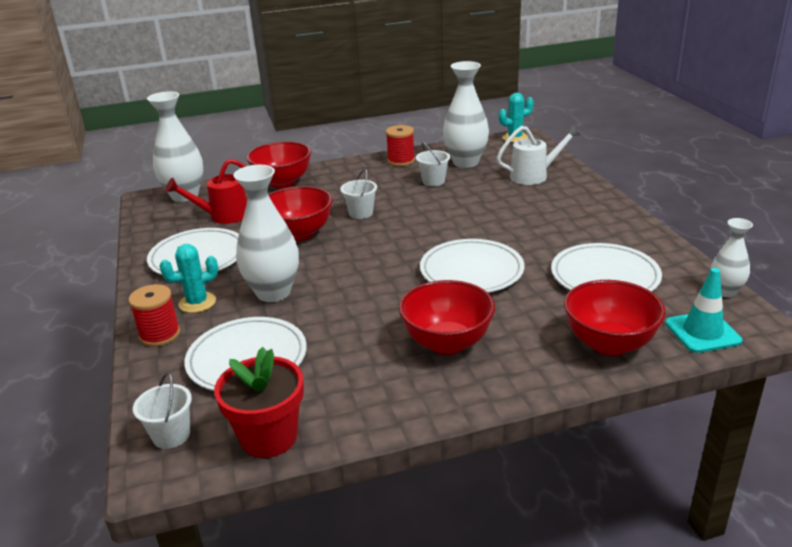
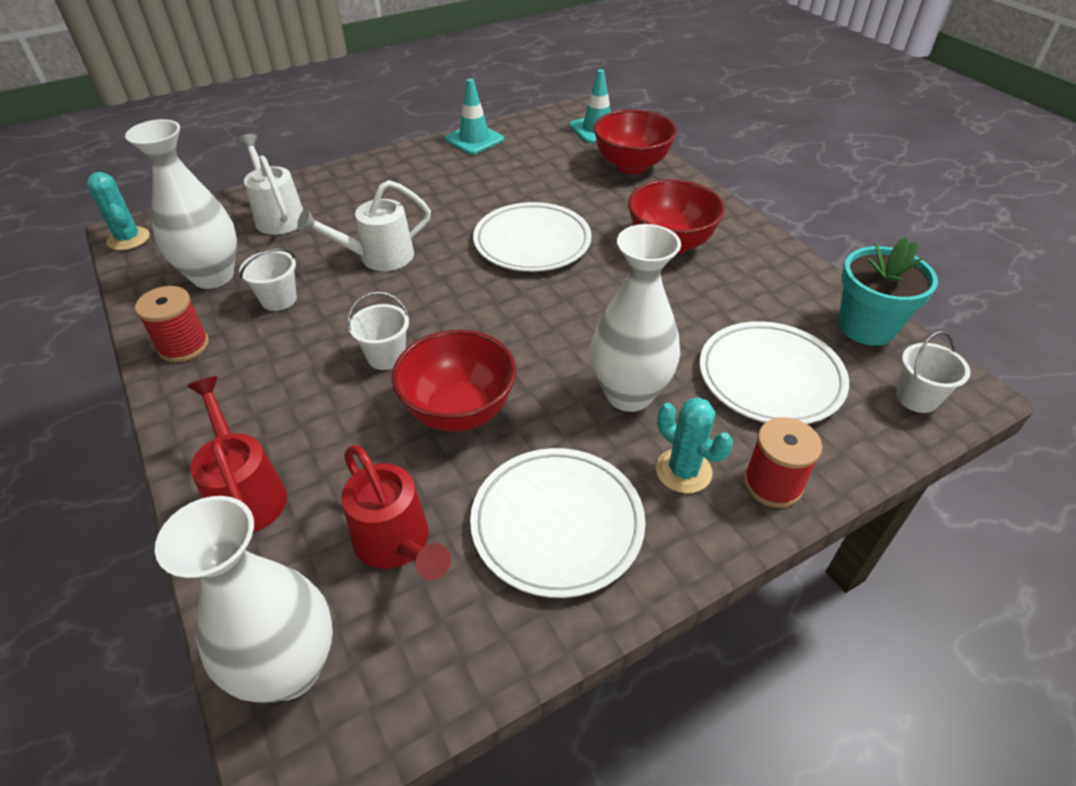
camera: 105 degrees left, 15 degrees up
(269, 437) = (866, 327): red flower pot -> turquoise flower pot
(282, 182) = (246, 493): red bowl -> red watering can
(470, 210) = (378, 257): none -> white watering can
(604, 276) = (523, 168): white plate -> none
(666, 254) = (474, 139): none -> turquoise traffic cone
(725, 291) = (534, 118): white vase -> none

